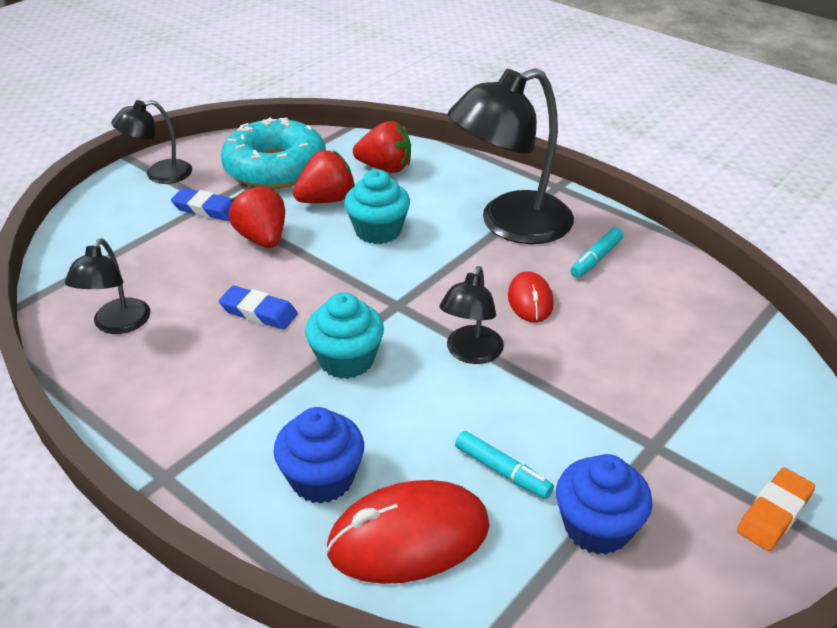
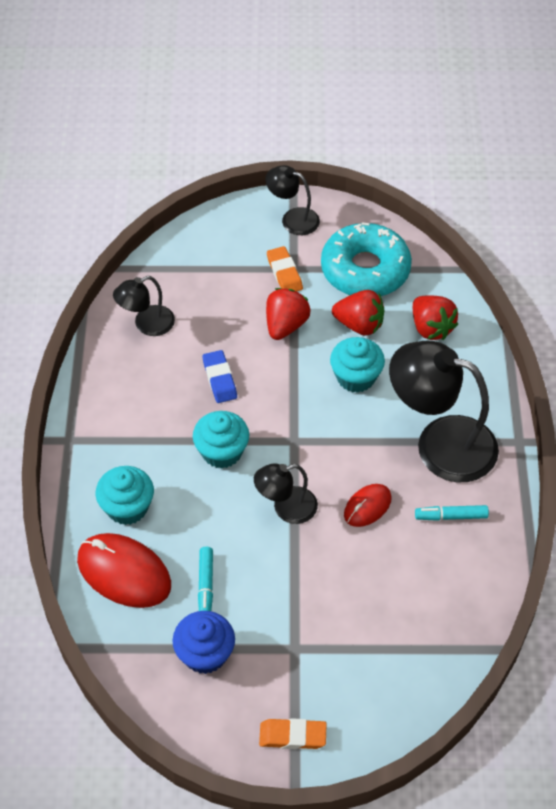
camera: 50 degrees right, 15 degrees up
(206, 209) = (284, 273): blue eraser -> orange eraser
(322, 479) = (127, 507): blue cupcake -> turquoise cupcake

